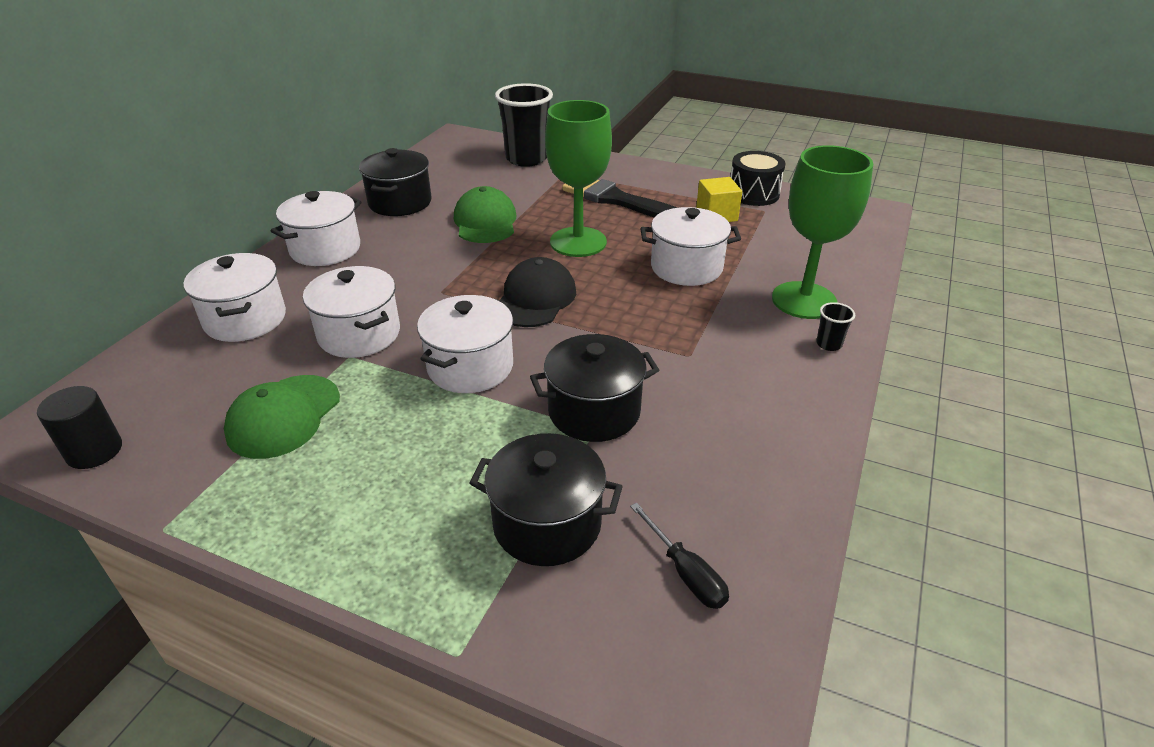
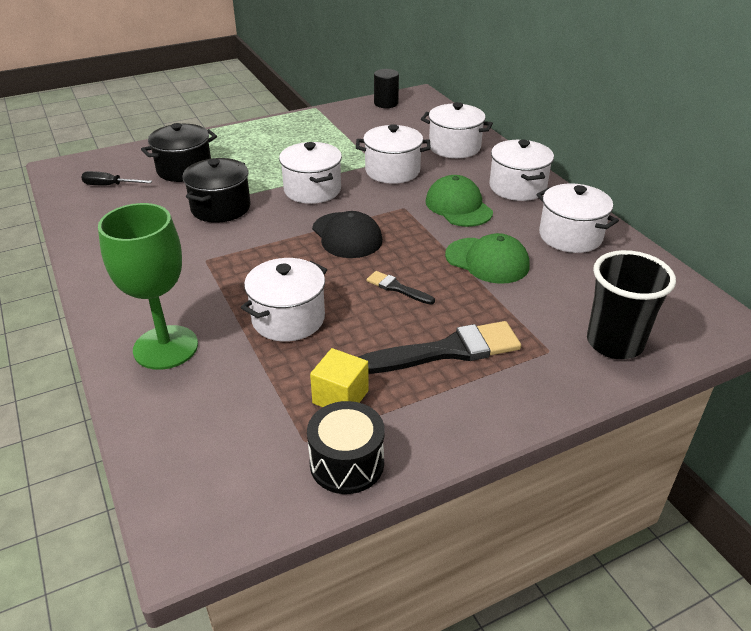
camera: 130 degrees right, 0 degrees up
(284, 416) = (349, 139): green cap -> green cap (458, 206)
(400, 202) = (570, 236): black pot -> white pot
(578, 242) = (397, 288): green goblet -> black brush
(829, 344) = (118, 320): black cup -> none

